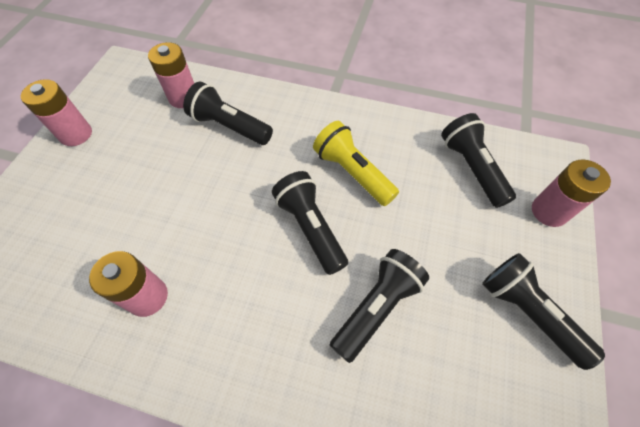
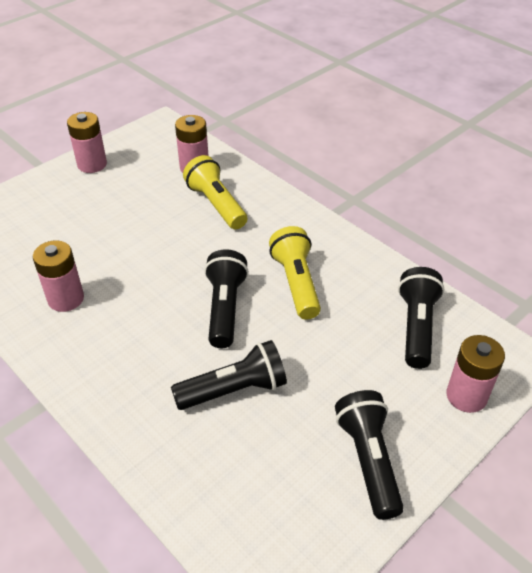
camera: 30 degrees right, 15 degrees down
(230, 126) = (216, 204): black flashlight -> yellow flashlight

